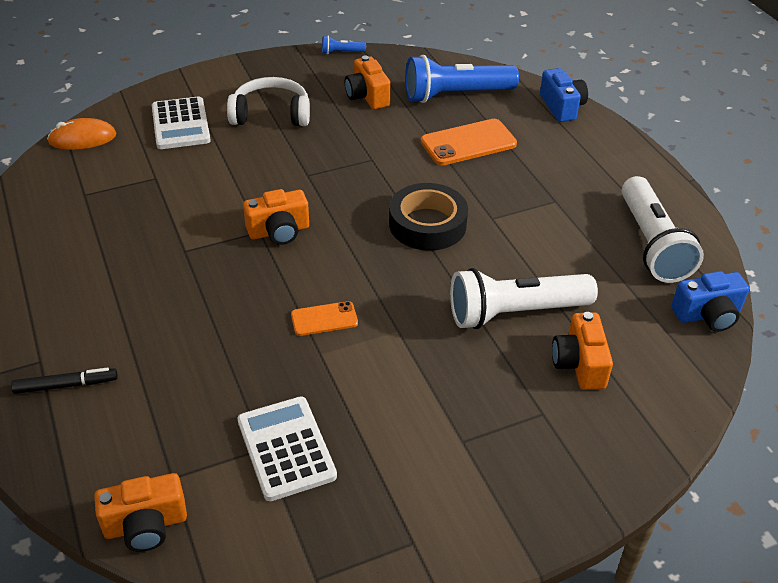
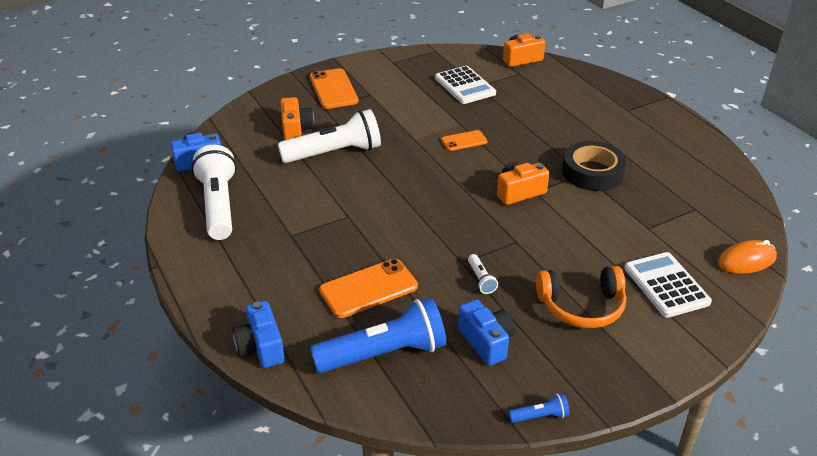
camera: 175 degrees right, 5 degrees down
(66, 385) = (602, 101): black marker -> none
(271, 114) = (582, 306): white headphones -> orange headphones
(357, 142) = (481, 279): none -> white flashlight
(367, 96) = (486, 342): orange camera -> blue camera
(427, 224) = (401, 207): black tape -> black tape (592, 172)
(529, 462) = (333, 89): none -> orange phone

